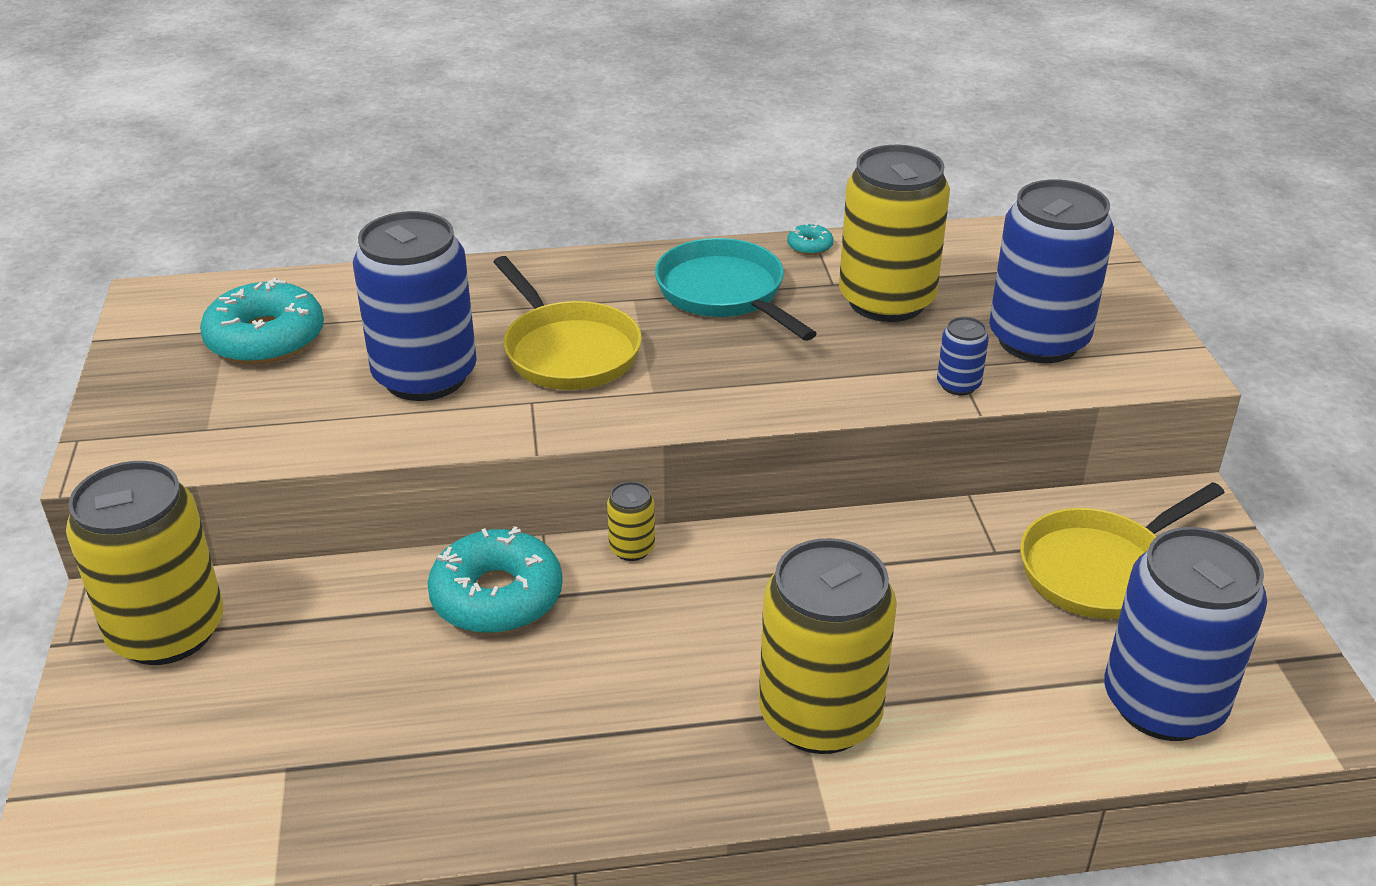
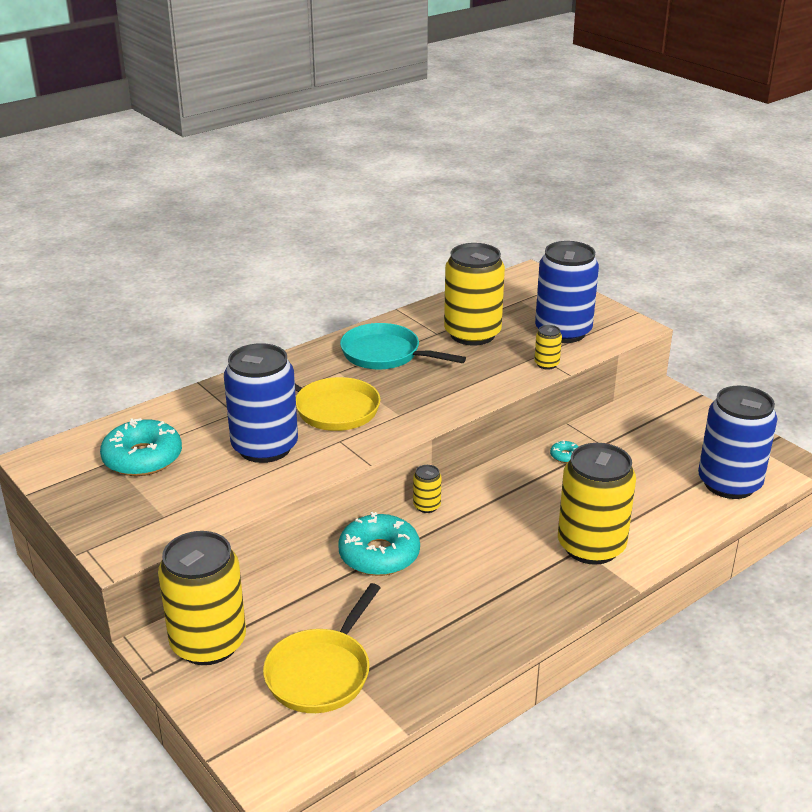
camera: 30 degrees left, 5 degrees down
(809, 246) = (405, 317): turquoise donut -> turquoise donut (565, 456)
(958, 385) = (546, 364): blue can -> yellow can
(1100, 569) = (654, 436): yellow pan -> yellow pan (321, 672)

